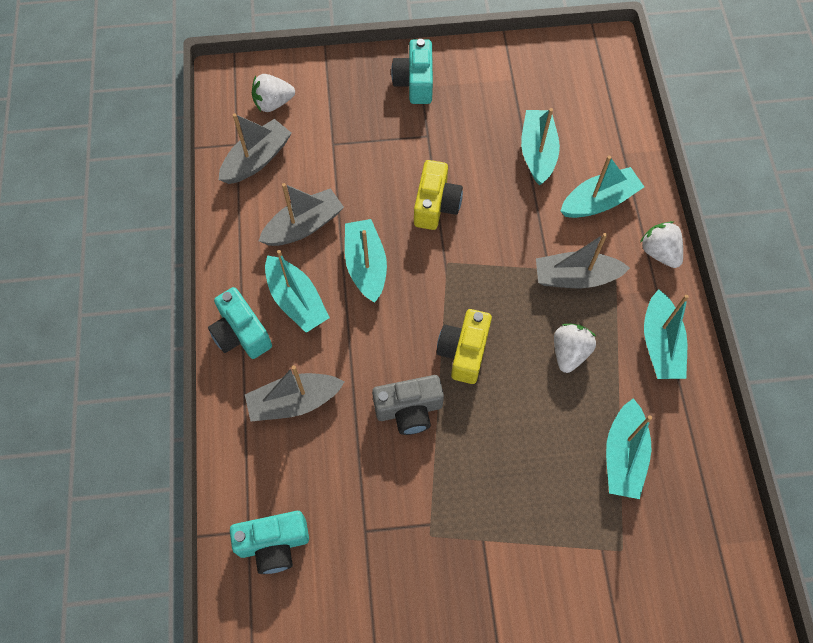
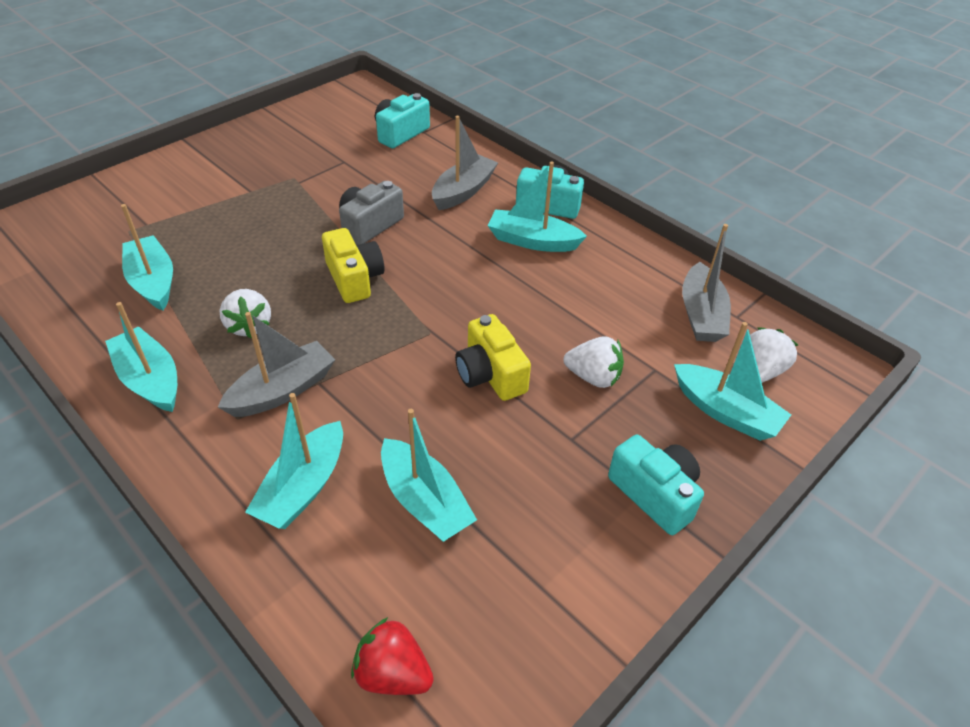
camera: 140 degrees right, 20 degrees down
(304, 226) = (592, 289): grey boat -> none
(366, 265) = (503, 291): turquoise boat -> turquoise boat (725, 412)
(607, 88) = (393, 673): none -> red strawberry
(659, 252) = (190, 471): white strawberry -> white strawberry (593, 377)

